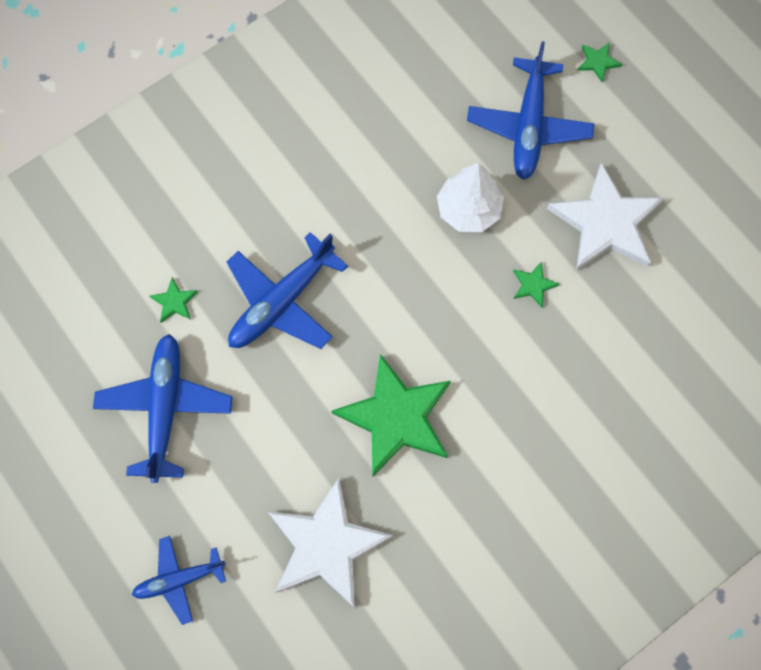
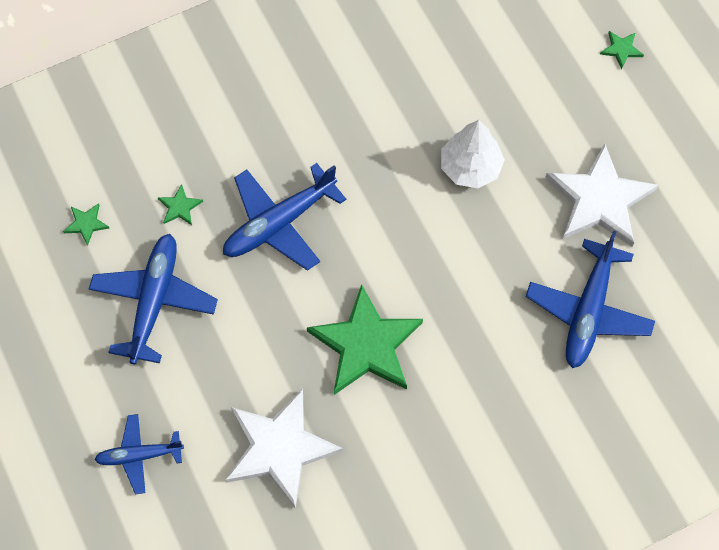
camera: 10 degrees right, 5 degrees down
(529, 126) = (543, 99): blue plane -> blue plane (588, 311)
(533, 285) = (519, 246): green star -> green star (86, 224)

